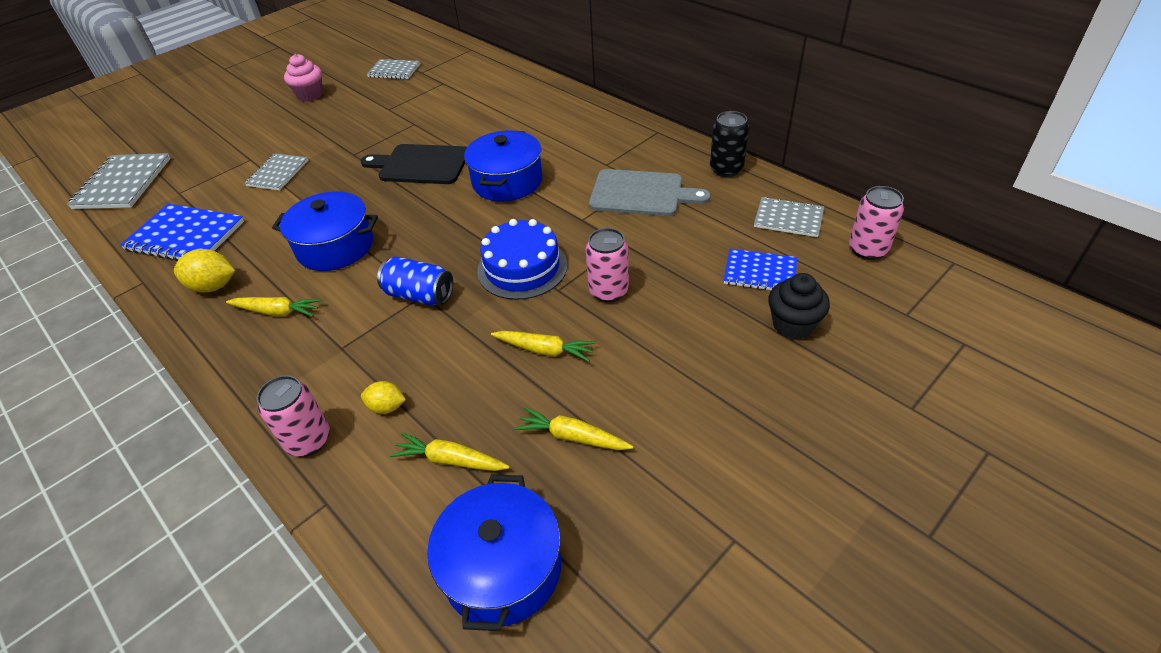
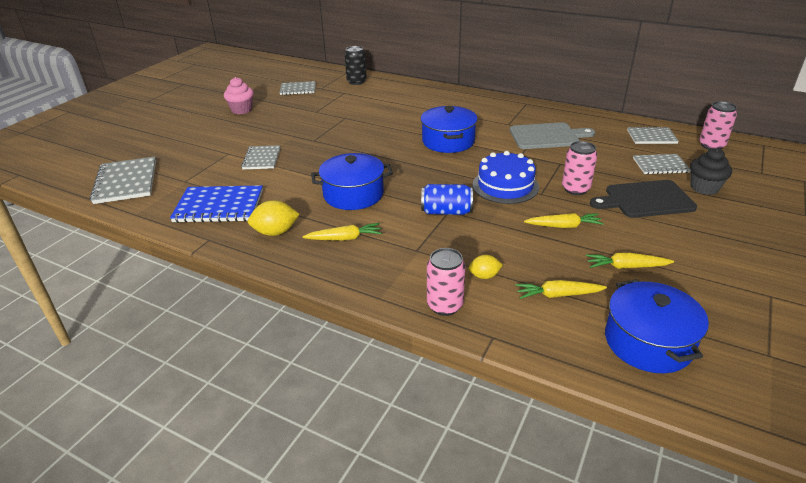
camera: 20 degrees left, 10 degrees down
(421, 164) = (373, 140): black cutting board -> black cutting board (645, 199)
(726, 169) = (589, 117): black can -> black can (356, 82)
(760, 272) = (660, 165): blue notebook -> grey notebook

